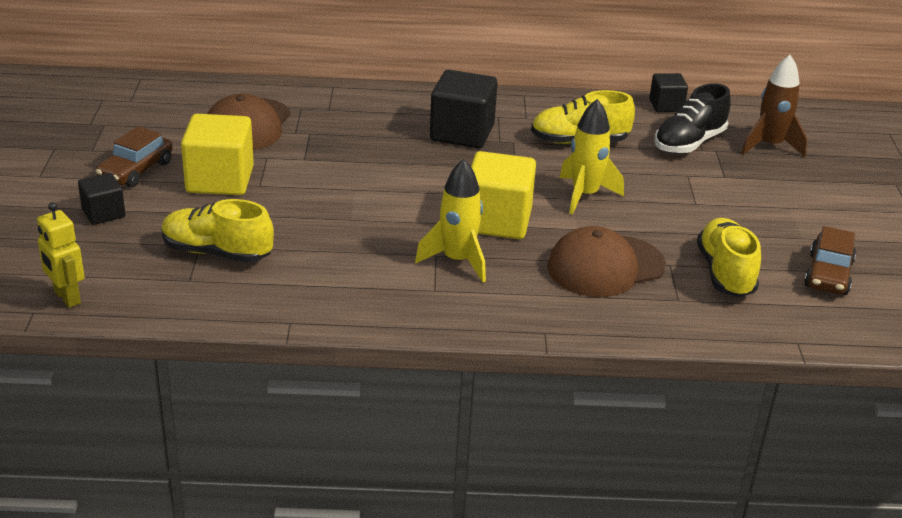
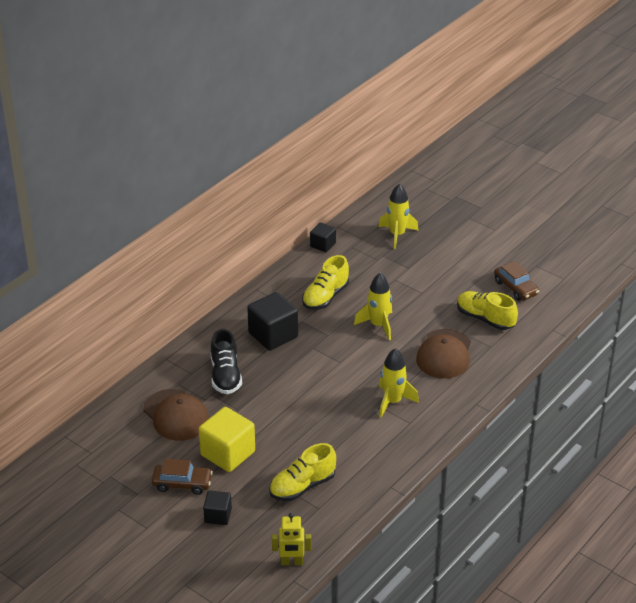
camera: 50 degrees left, 5 degrees up
(136, 170) = (182, 484): brown car -> brown car turned 60 degrees counterclockwise
(497, 221) = (371, 369): yellow cube -> none
(689, 143) = (367, 260): black shoe -> black shoe (225, 376)
(770, 146) = (397, 235): brown rocket -> yellow rocket

